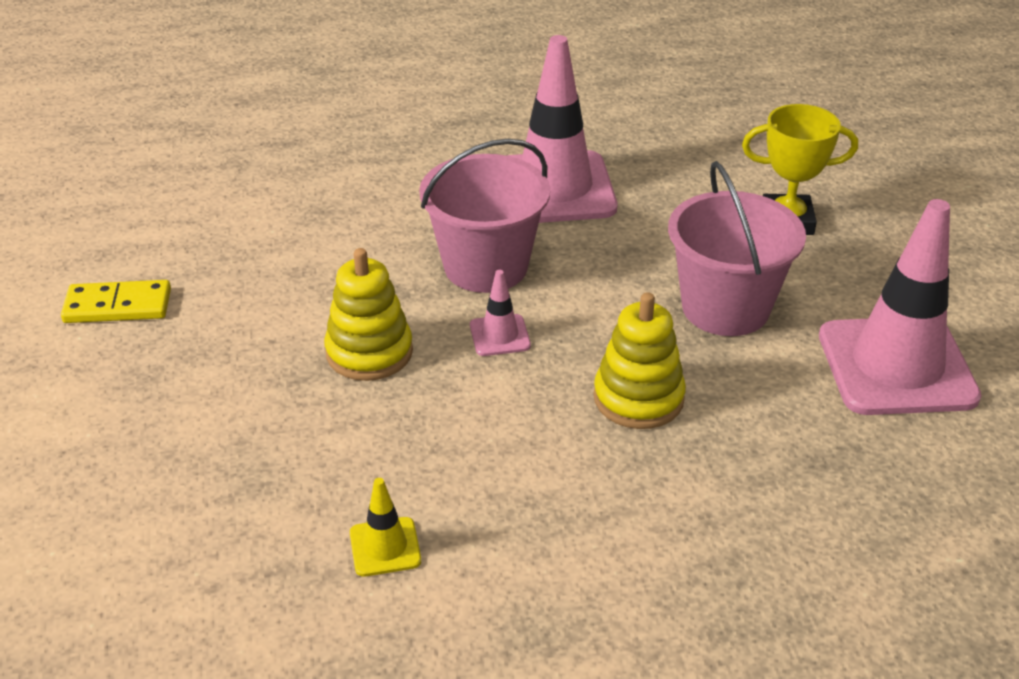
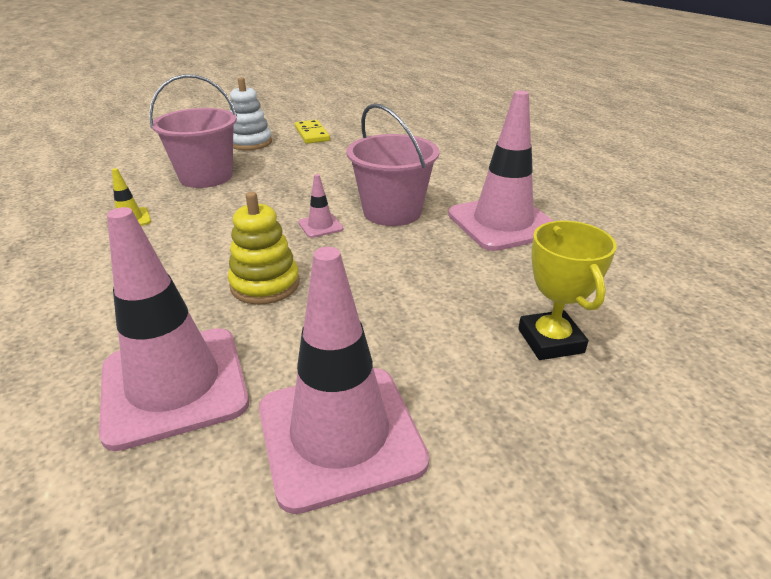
camera: 75 degrees right, 5 degrees down
(104, 389) = (250, 142): none -> white stacking toy
(369, 352) = (292, 191): yellow stacking toy -> none
(725, 308) = (391, 315): pink bucket -> pink bucket (206, 177)
(819, 476) = (174, 385): none -> pink traffic cone

